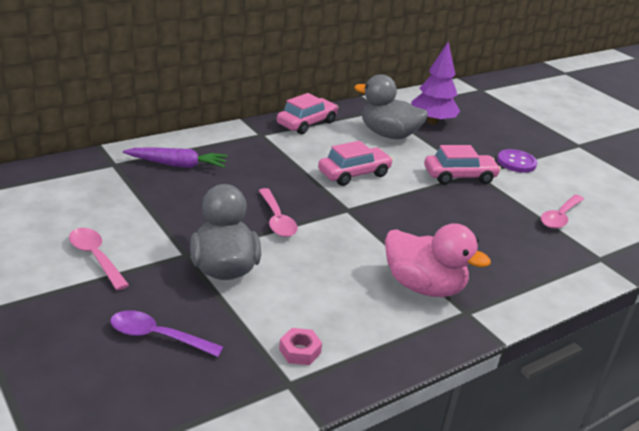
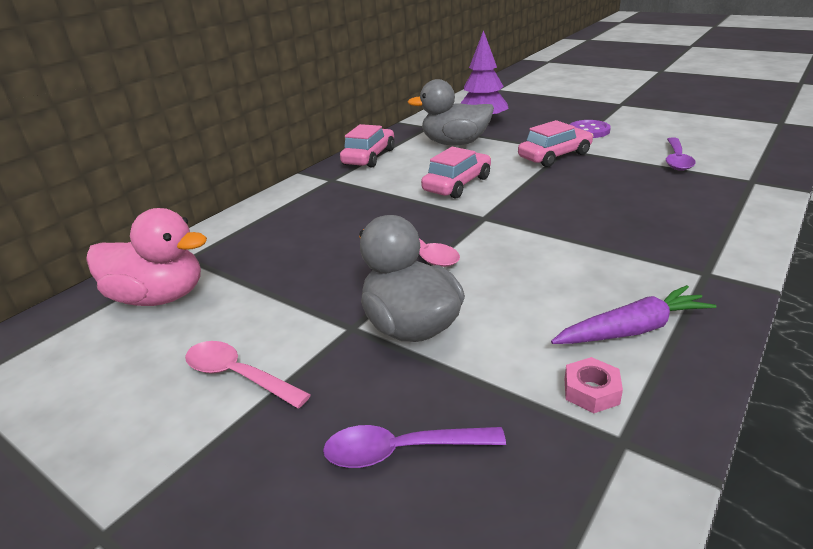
camera: 15 degrees left, 0 degrees up
(177, 165) = (264, 235): purple carrot -> purple carrot (632, 329)
(423, 286) = (637, 264): pink duck -> pink duck (159, 297)
(560, 217) = (677, 160): pink spoon -> purple spoon

